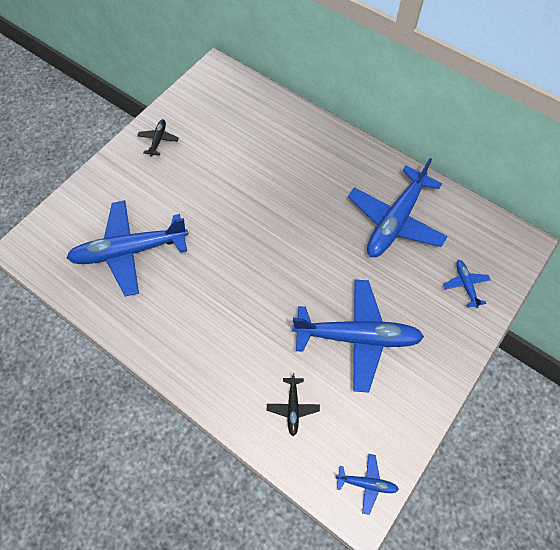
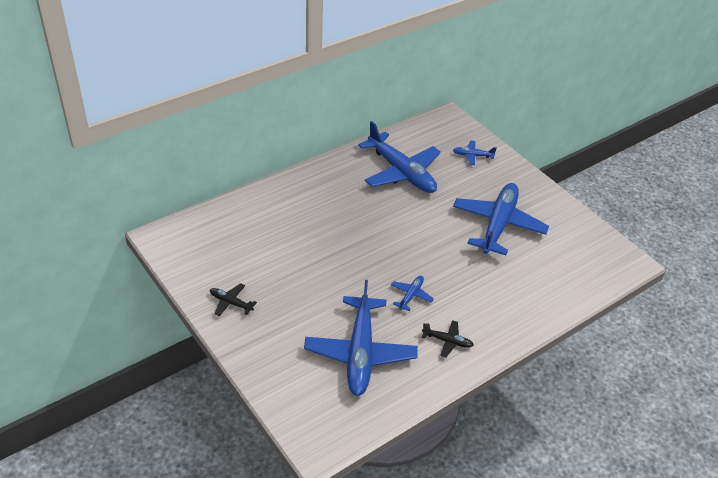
camera: 75 degrees left, 20 degrees down
(293, 407) = (547, 277): black plane -> black plane (447, 341)
(366, 483) = (612, 253): blue plane -> blue plane (411, 295)

